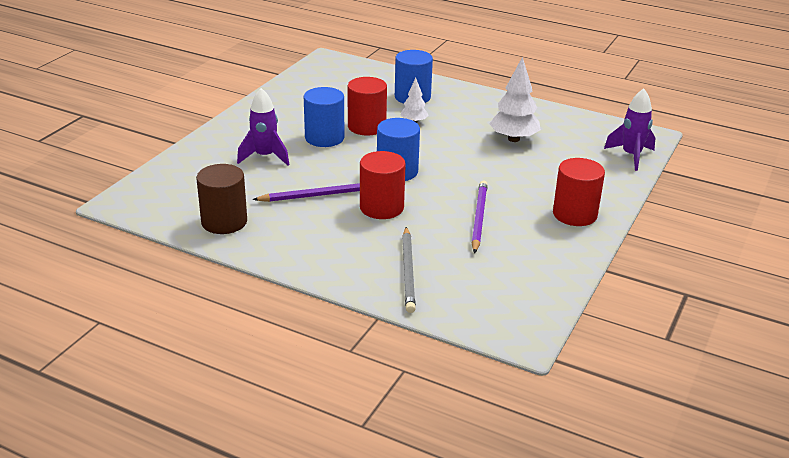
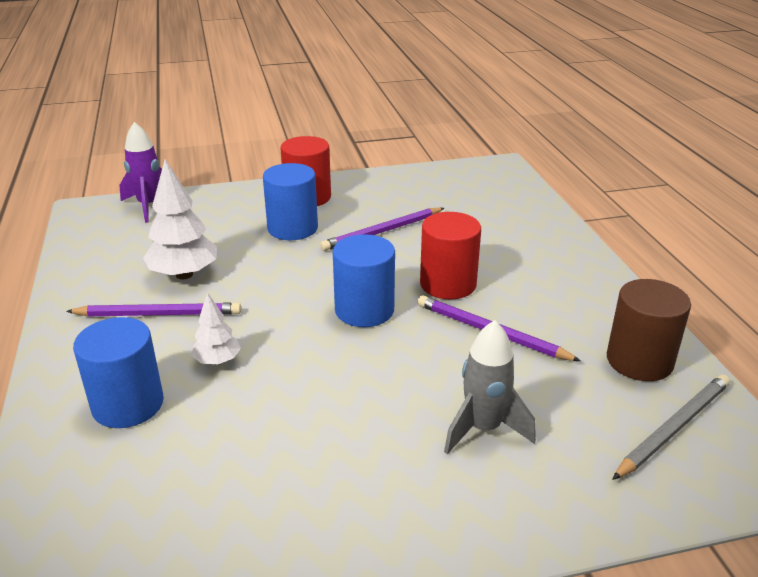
camera: 130 degrees left, 0 degrees up
(265, 157) = (483, 429): purple rocket -> grey rocket
(324, 138) = (361, 410): blue cylinder -> blue cylinder (292, 228)
(367, 126) = (280, 392): red cylinder -> none
(408, 271) = (513, 228): grey pencil -> grey pencil (673, 428)
(479, 121) = (159, 314): none -> purple pencil

